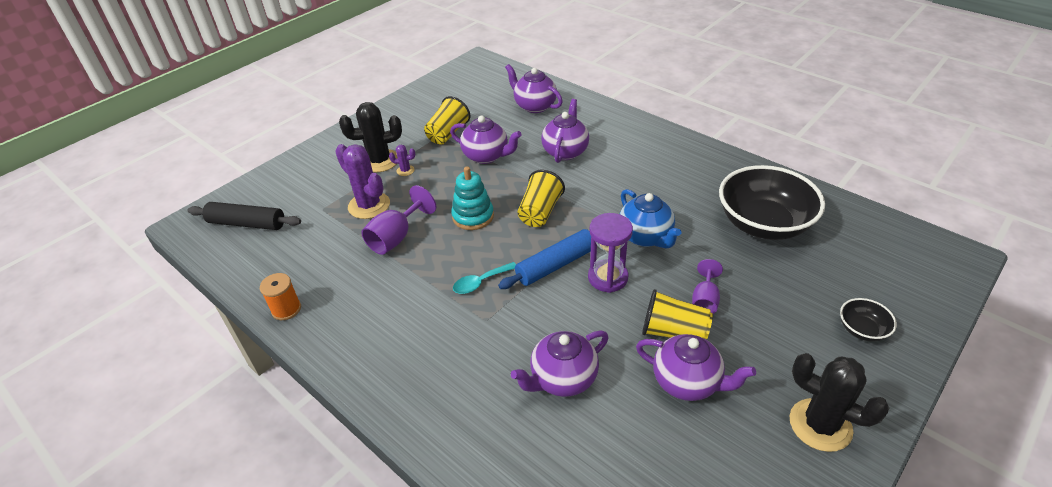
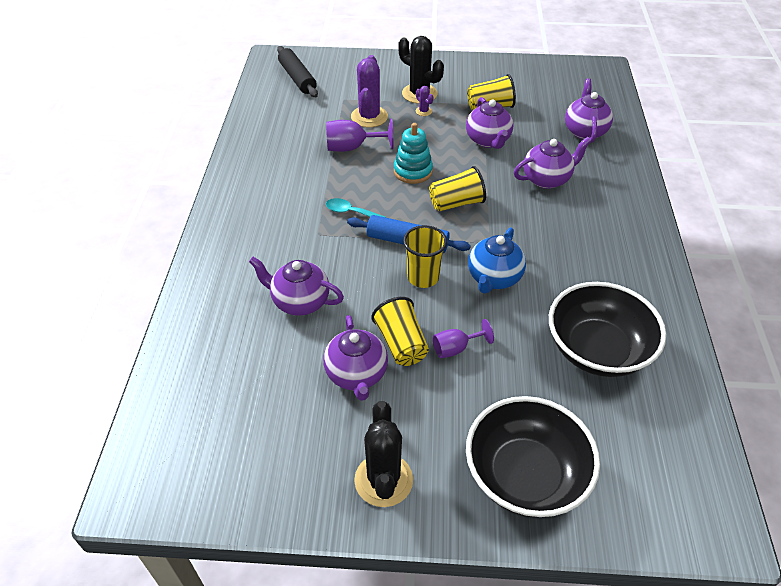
camera: 50 degrees right, 5 degrees up
(286, 309) = (244, 140): orange spool -> none
(607, 278) = (423, 277): purple hourglass -> yellow cup
(862, 329) = (525, 475): black bowl -> black bowl, size x2.24

